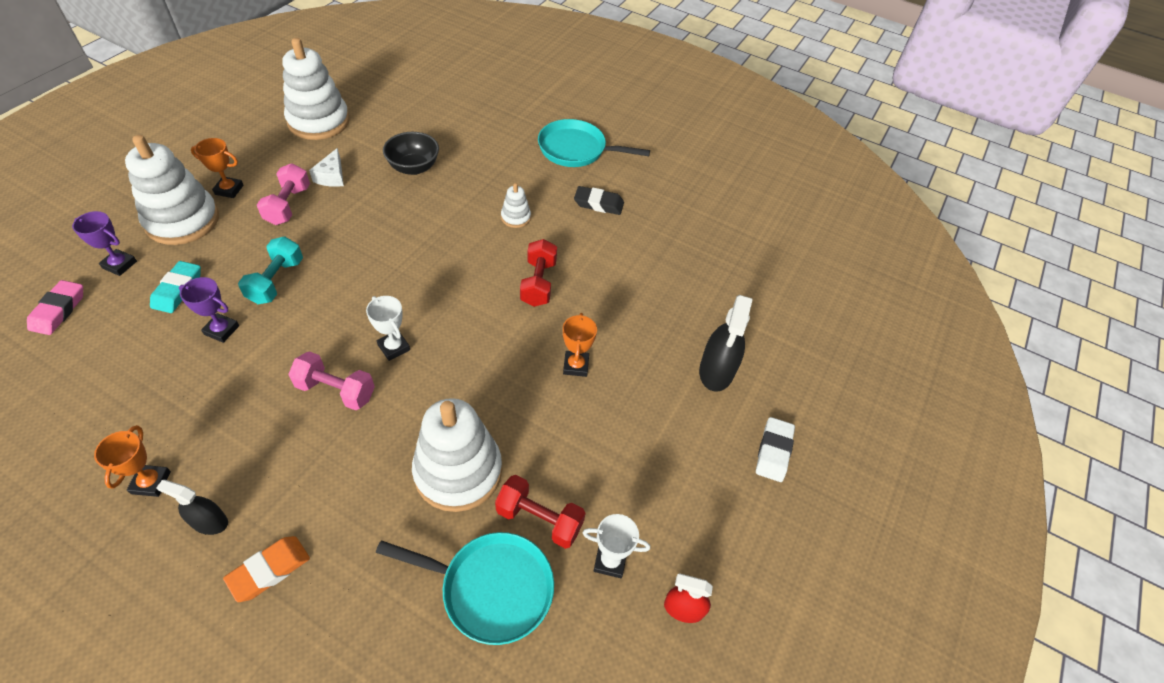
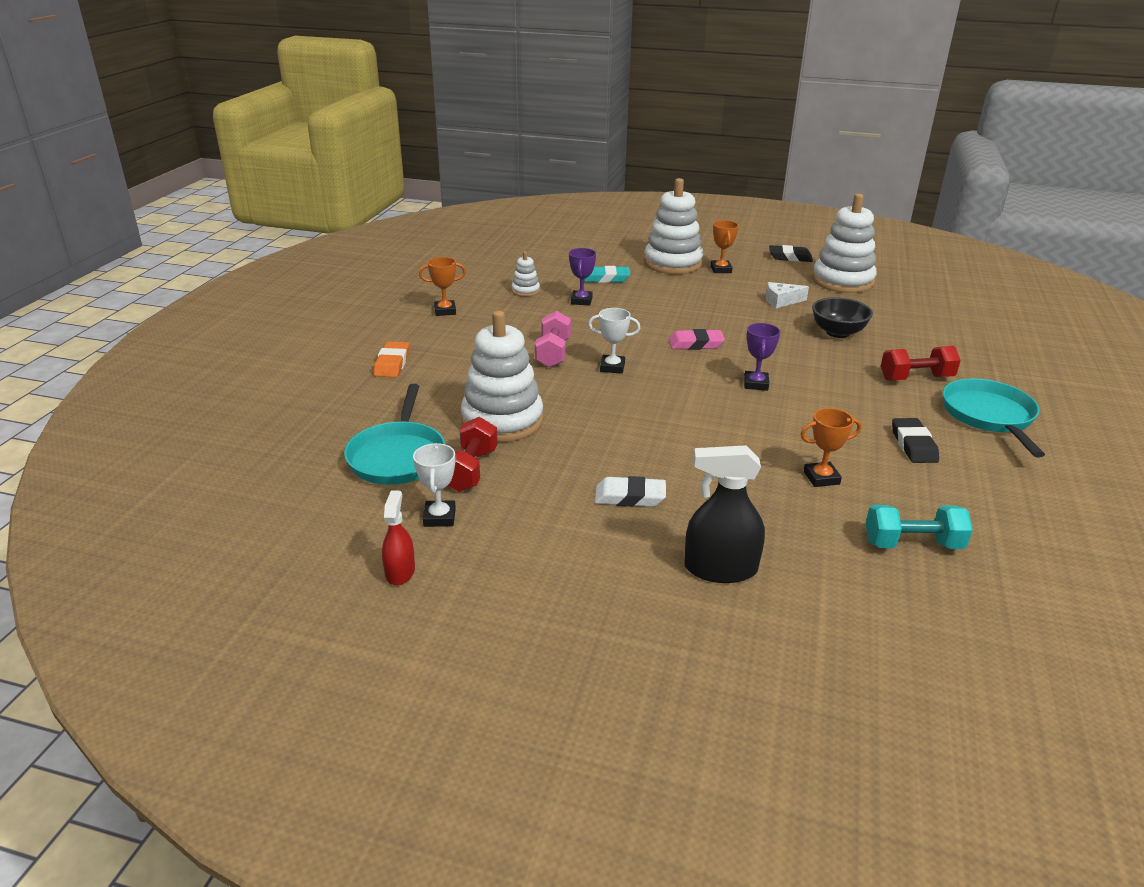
camera: 80 degrees right, 20 degrees down
(58, 310) = (561, 251): pink eraser -> pink eraser (695, 344)
(119, 265) = (613, 257): purple trophy -> purple trophy (756, 384)
(209, 522) = (422, 336): black spray bottle -> none
(240, 131) = (790, 257): none -> black eraser
(269, 570) = (392, 364): orange eraser -> orange eraser turned 60 degrees clockwise
(276, 281) = (643, 307): turquoise dumbbell -> turquoise dumbbell (912, 544)
(288, 205) = (727, 293): pink dumbbell -> none
(394, 347) = (612, 367): white trophy -> white trophy turned 60 degrees clockwise
(516, 217) = (830, 397): white stacking toy -> white stacking toy (525, 291)
(538, 283) = (750, 425): red dumbbell -> red dumbbell (916, 378)
(576, 366) = (657, 464): orange trophy -> orange trophy (821, 478)
(773, 451) = (624, 630): white eraser -> white eraser (630, 497)

